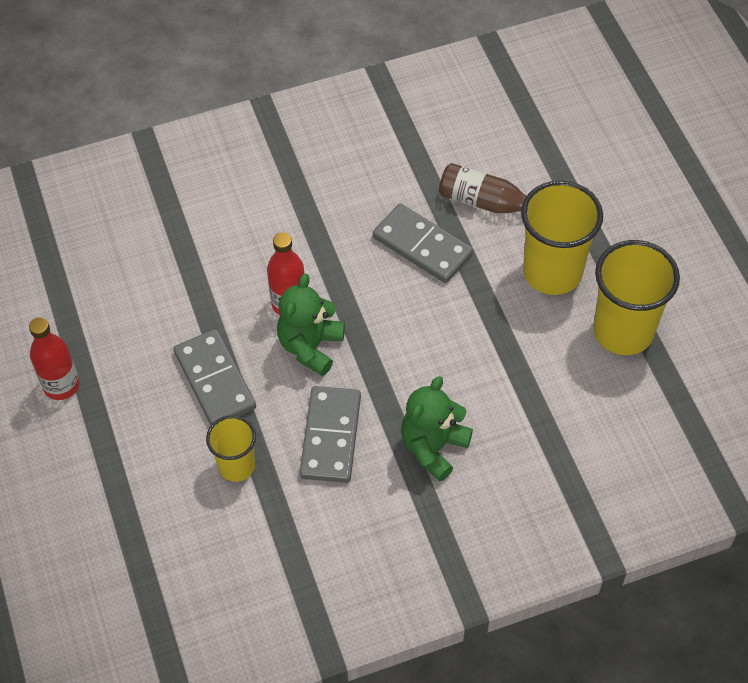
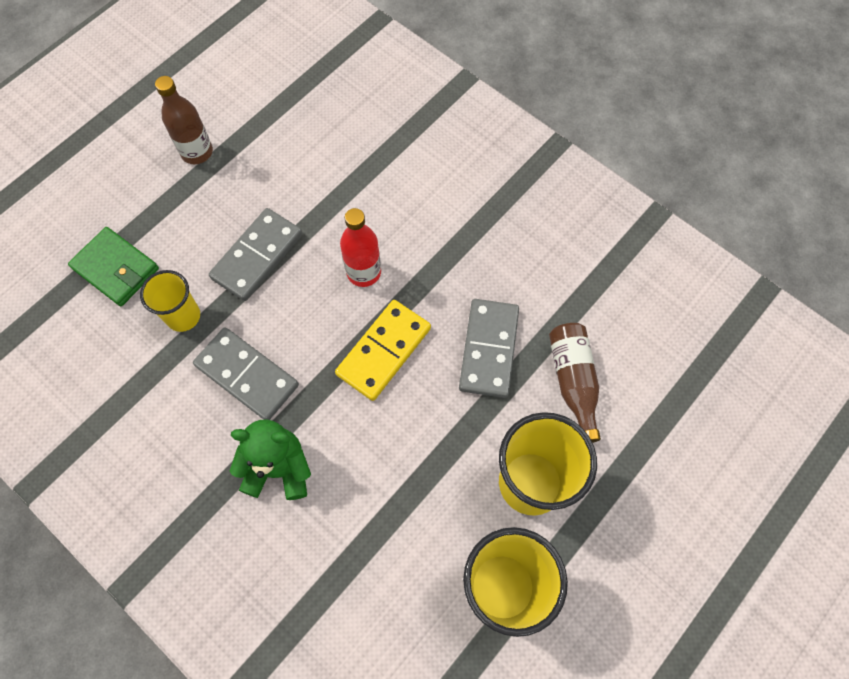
camera: 60 degrees right, 10 degrees up
(61, 385) = (197, 152): red bottle -> brown bottle
(145, 505) = (116, 268): none -> green wallet
(310, 346) = (329, 312): green teddy bear -> none
(330, 436) = (247, 375): grey domino -> grey domino turned 60 degrees clockwise
(375, 322) = (384, 351): none -> yellow domino

